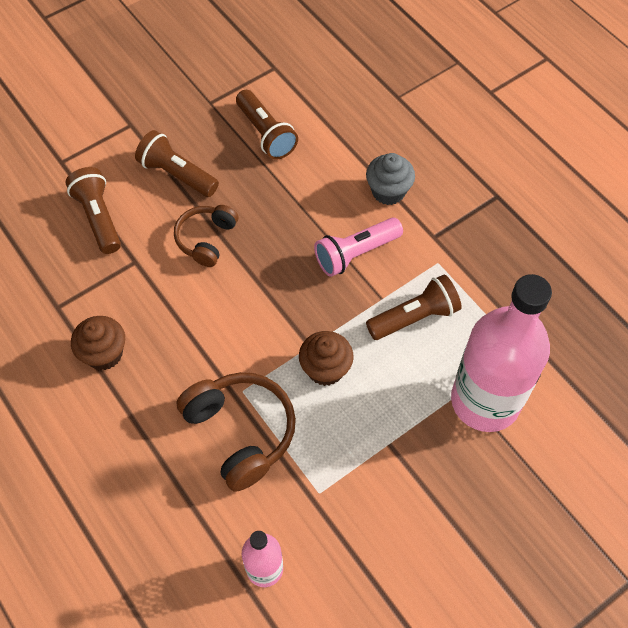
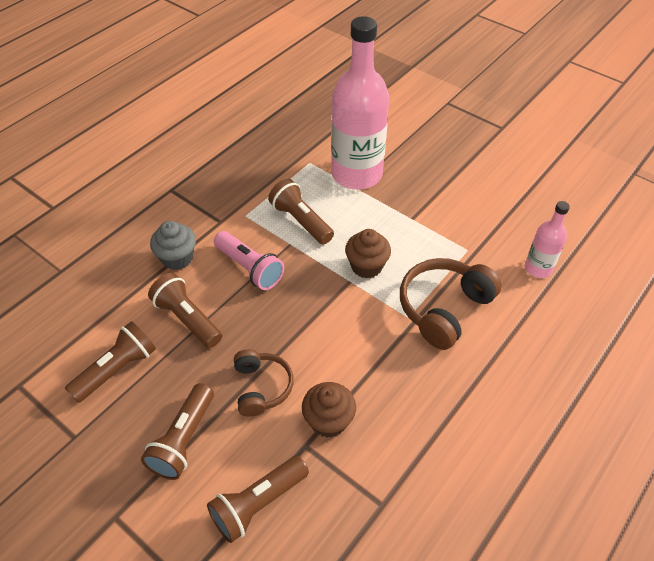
camera: 105 degrees left, 10 degrees down
(104, 354) = (416, 438): brown cupcake -> brown cupcake (328, 421)
(206, 239) = (261, 387): brown headphones -> brown headphones turned 105 degrees counterclockwise
(305, 191) = (187, 319): none -> brown flashlight

